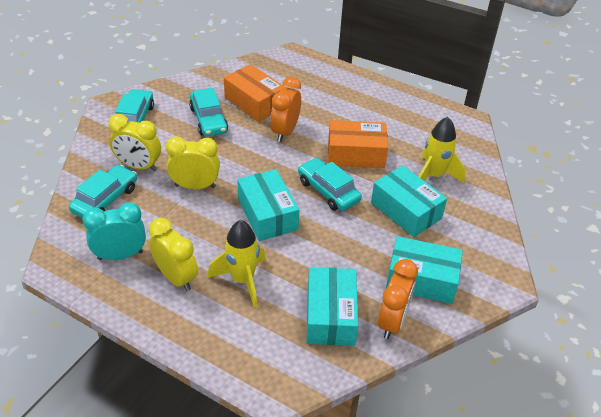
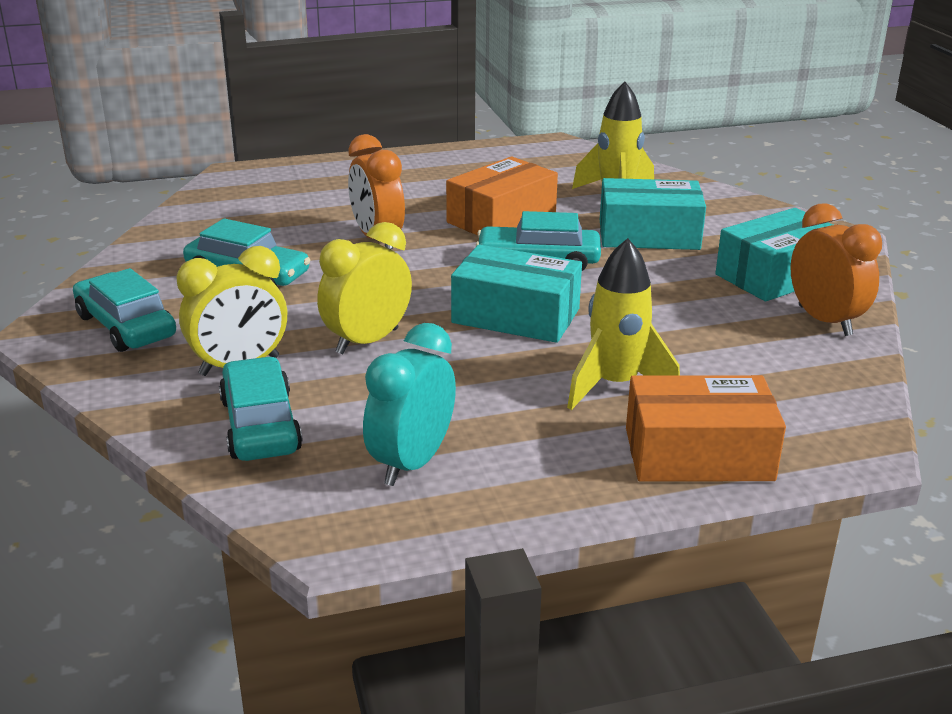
camera: 45 degrees left, 15 degrees down
(176, 277) = (534, 435): yellow clock -> none
(254, 102) = (279, 232): orange box -> orange box (698, 454)
(330, 316) = (765, 354): turquoise box -> none

